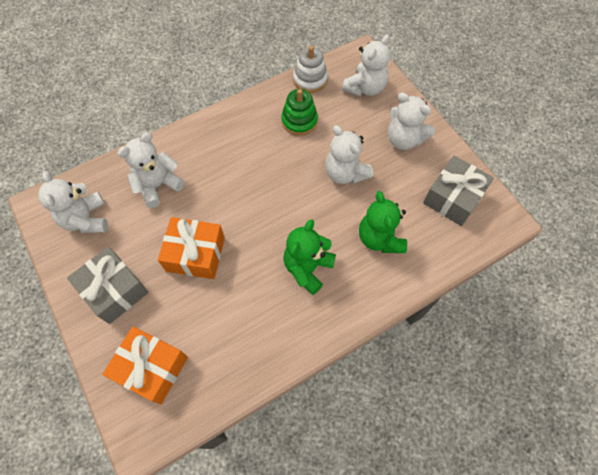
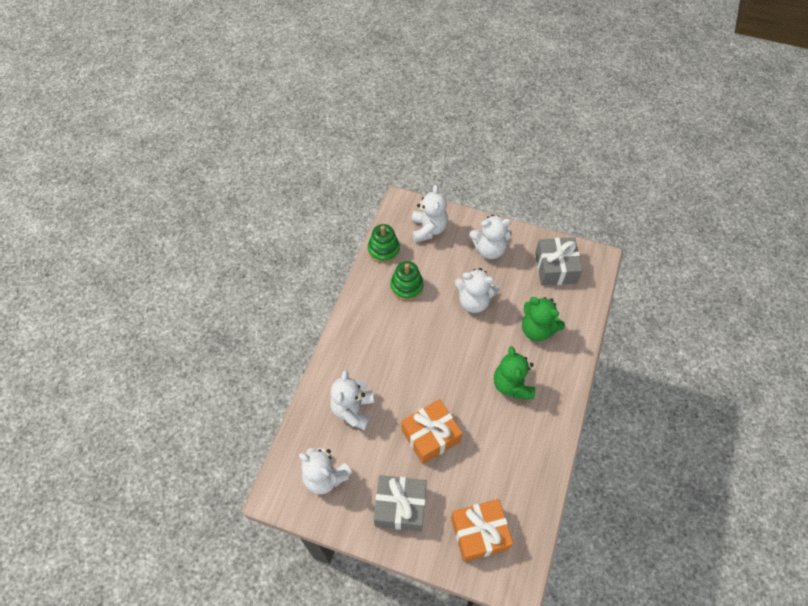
camera: 40 degrees left, 5 degrees down
(310, 80) = (383, 250): white stacking toy -> green stacking toy

